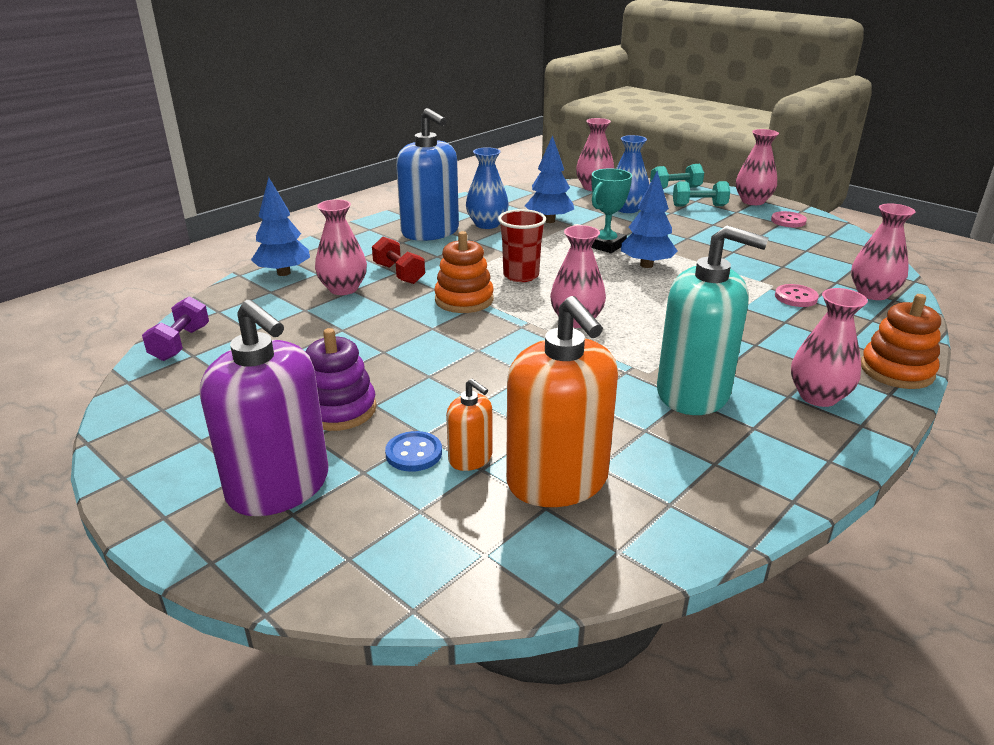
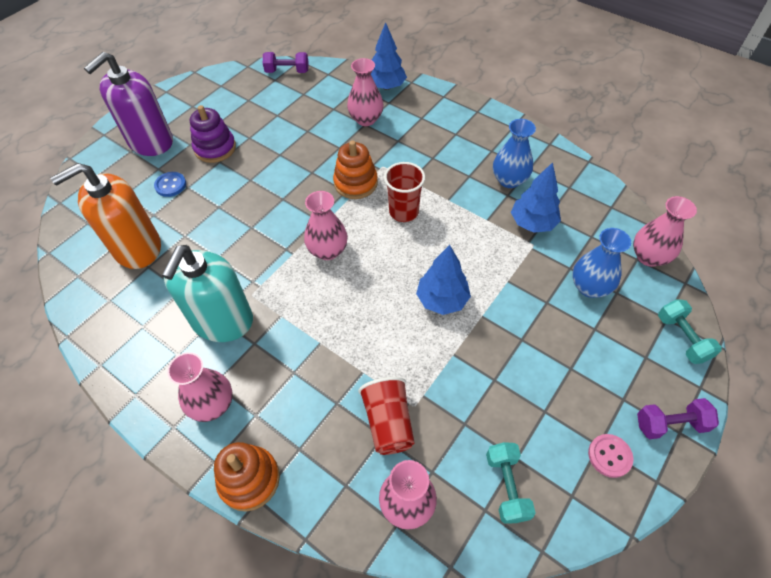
camera: 85 degrees right, 25 degrees up
(399, 274) = (395, 142): red dumbbell -> none
(430, 232) = (481, 147): blue soap dispenser -> none
(470, 458) = (163, 209): orange soap dispenser -> none
(606, 245) = (482, 268): turquoise trophy -> none
(699, 206) = (627, 359): turquoise dumbbell -> turquoise dumbbell (506, 486)
(753, 201) = (670, 424): pink vase -> purple dumbbell
(796, 297) = (388, 422): pink button -> red cup

